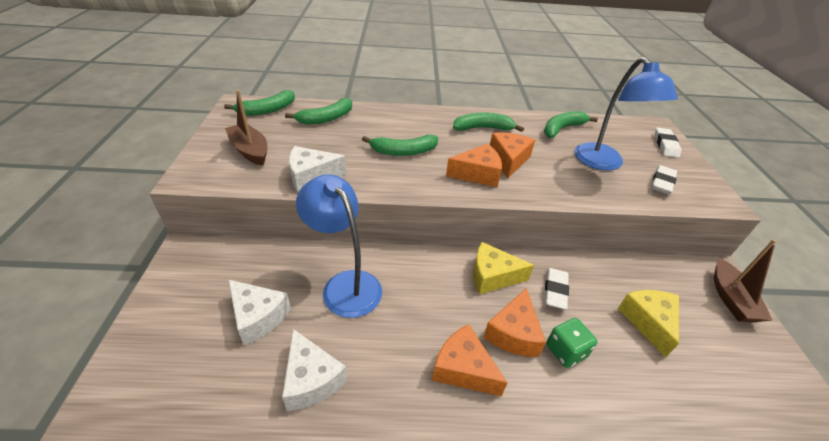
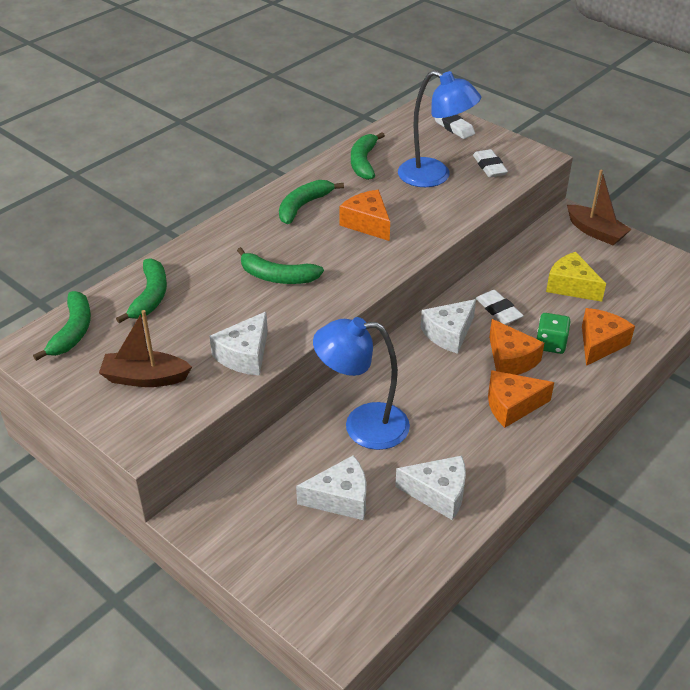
camera: 45 degrees left, 0 degrees up
(403, 151) = (277, 277): green banana -> green banana turned 75 degrees clockwise
(477, 174) = (364, 253): orange cheese -> orange cheese (600, 343)
(492, 276) = (449, 334): yellow cheese -> white cheese

